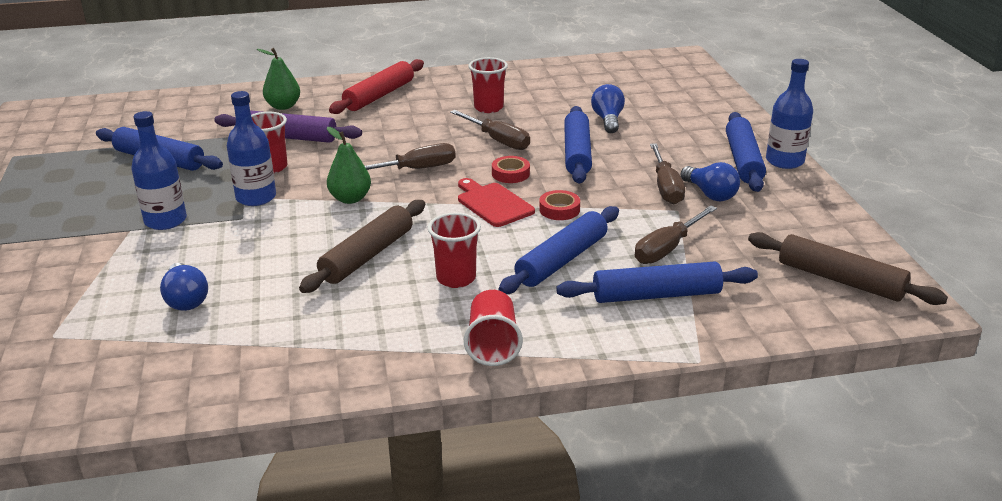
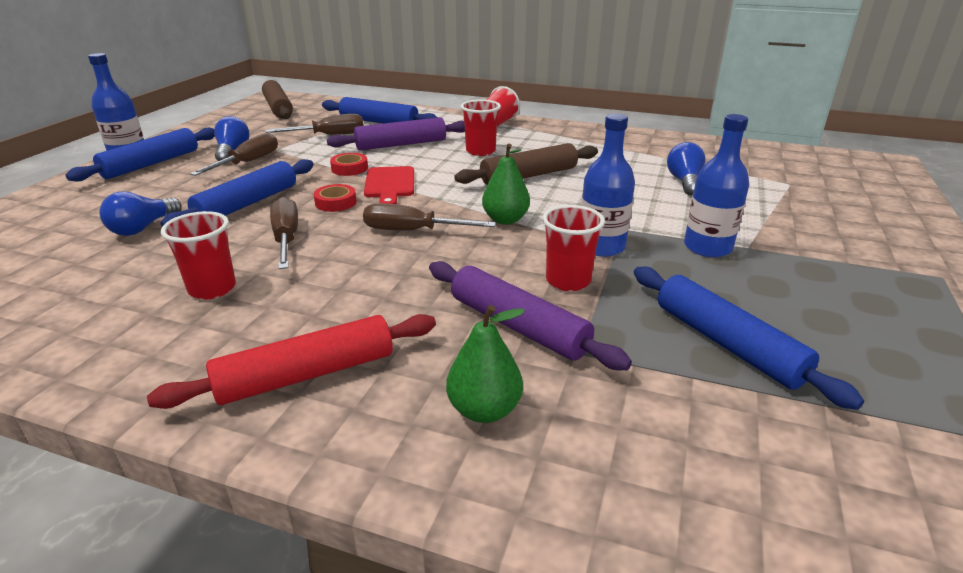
camera: 150 degrees left, 0 degrees up
(562, 260) = (401, 144): blue rolling pin -> purple rolling pin

